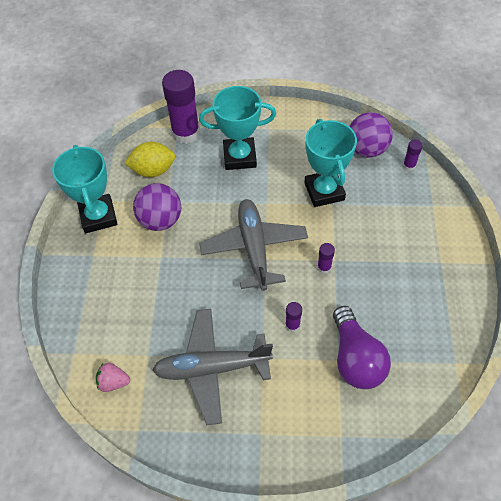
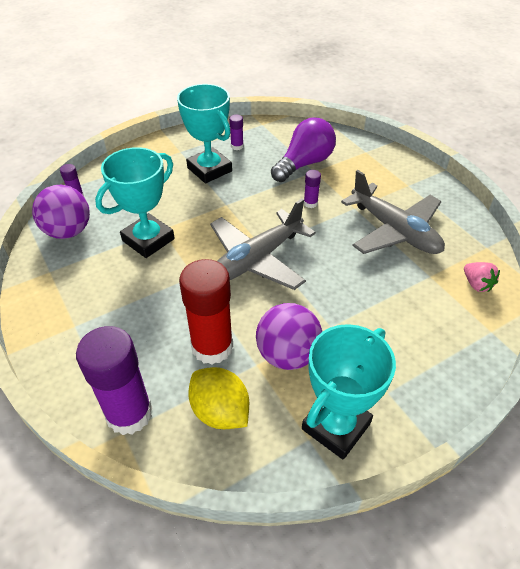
camera: 125 degrees left, 10 degrees down
(198, 186) = (212, 347): none -> red glue stick
(239, 157) = (140, 330): turquoise trophy -> turquoise trophy (209, 169)
(324, 267) = (239, 207): purple glue stick -> purple glue stick (237, 146)

